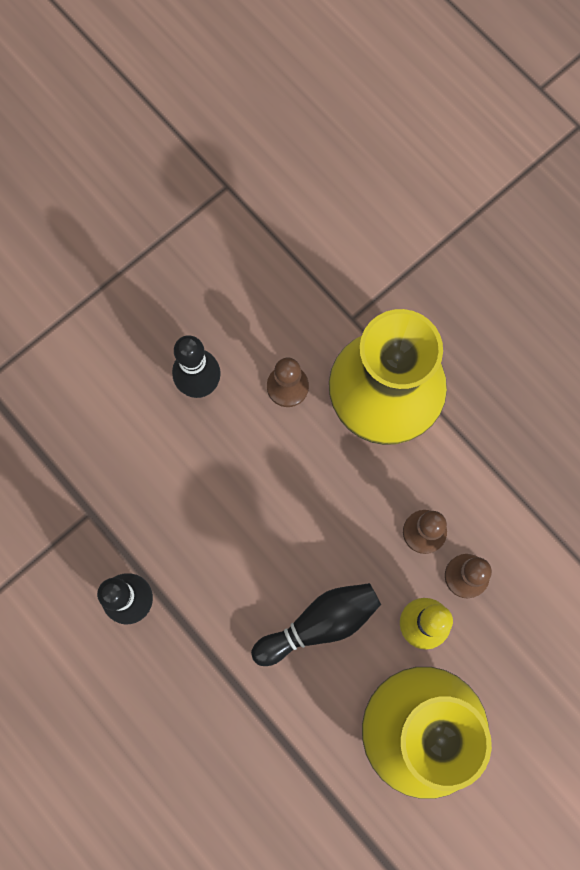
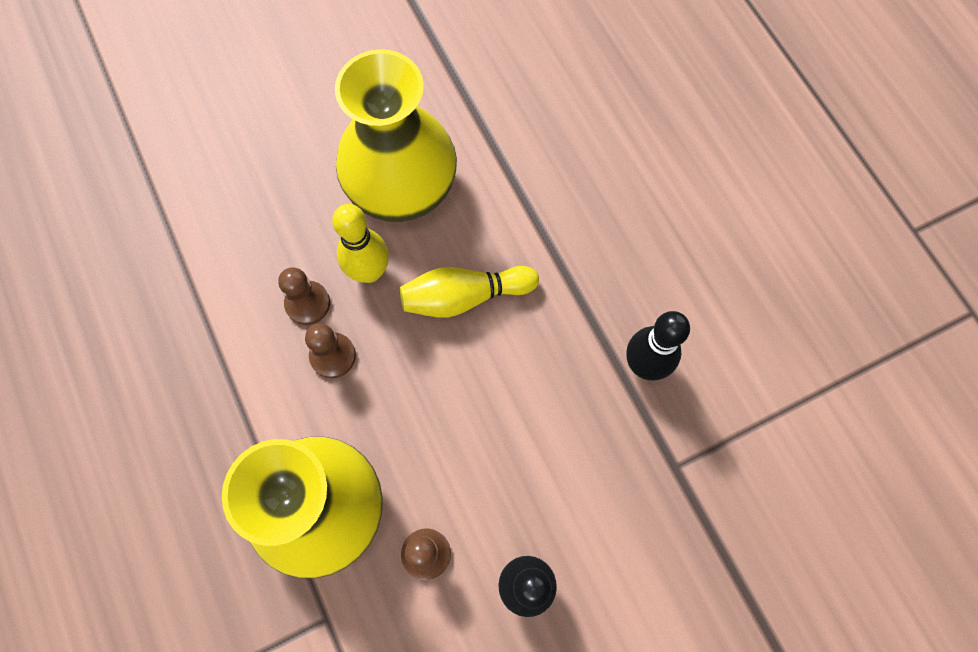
camera: 165 degrees left, 5 degrees down
(319, 624) = (465, 296): black bowling pin -> yellow bowling pin

